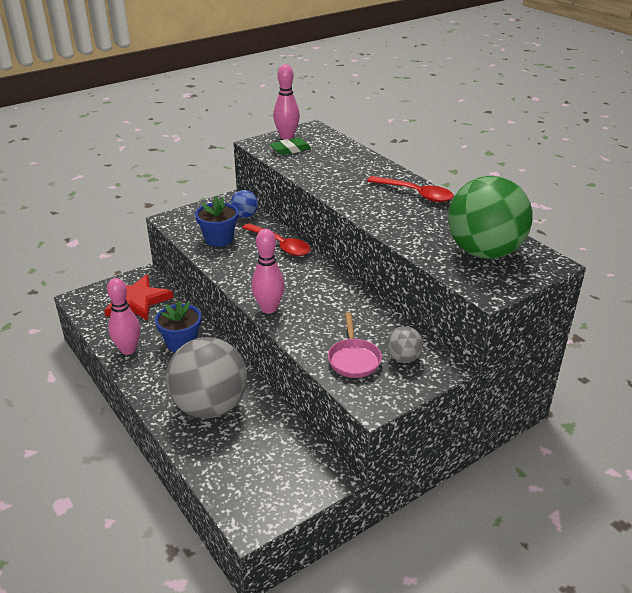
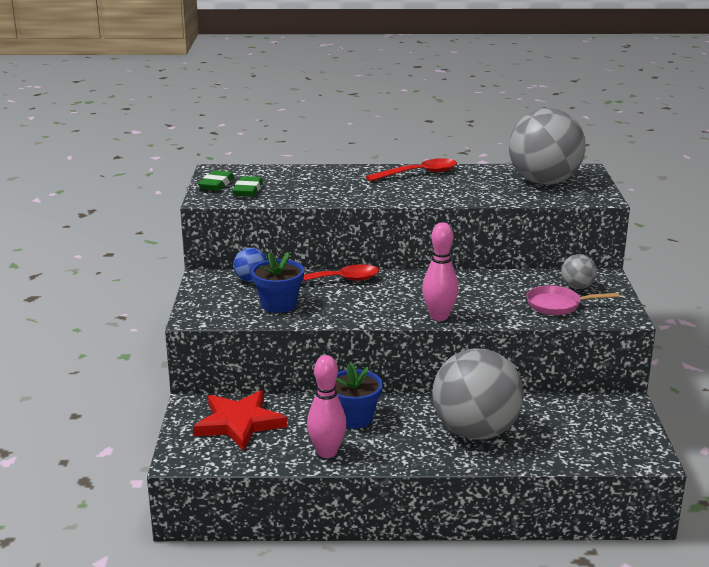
camera: 55 degrees left, 10 degrees down
(287, 137) = (216, 184): pink bowling pin -> green eraser
(353, 359) = (557, 305): pink pan -> pink pan turned 150 degrees clockwise
(484, 252) = (544, 182): green ball -> grey ball

